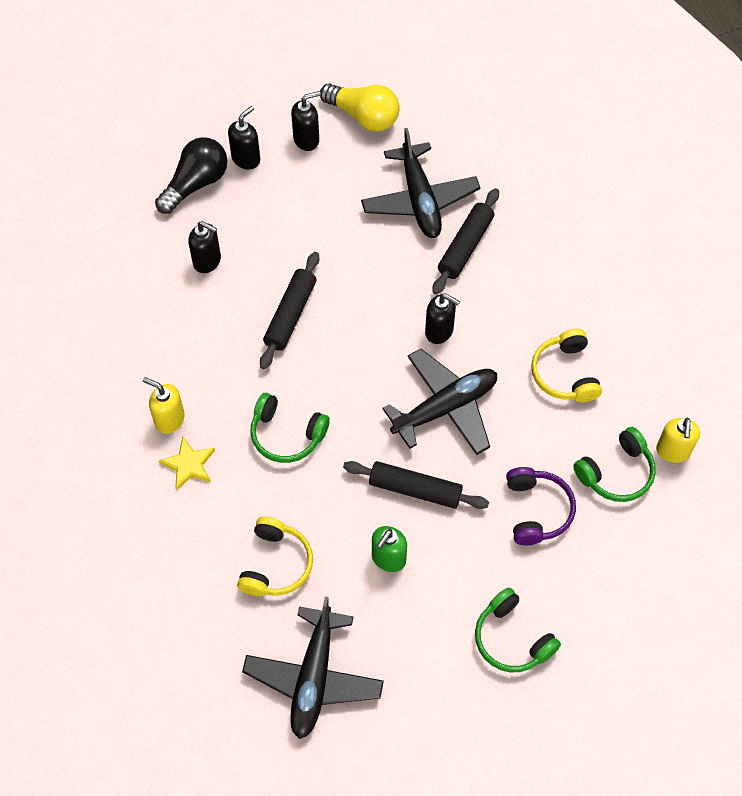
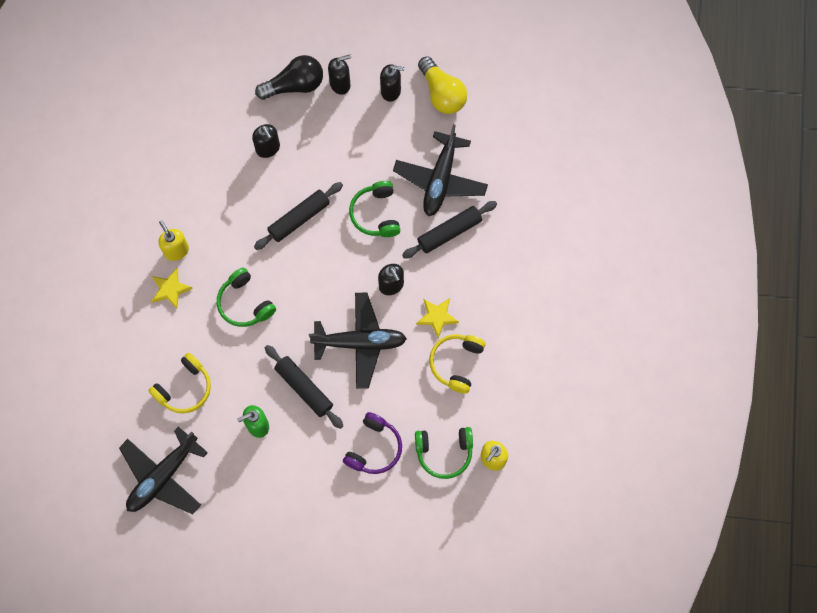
camera: 30 degrees right, 10 degrees up
(511, 337) = (437, 317): none -> yellow star
(512, 639) = (302, 524): green headphones -> green headphones (376, 214)

